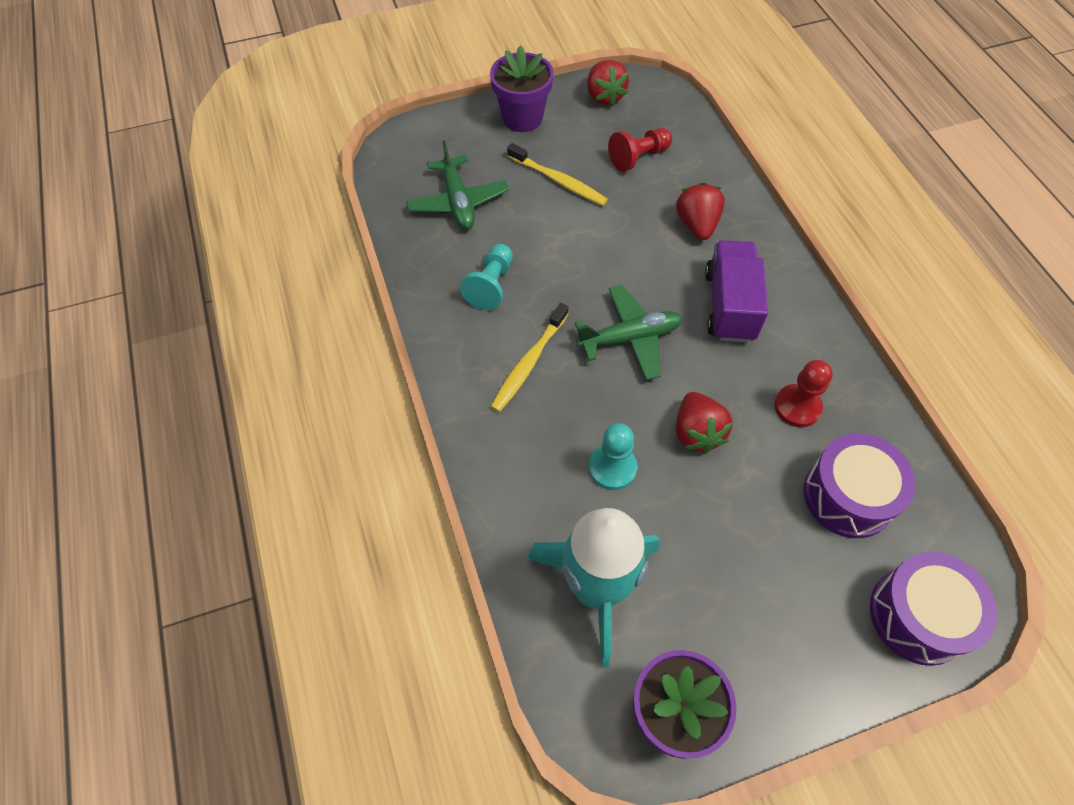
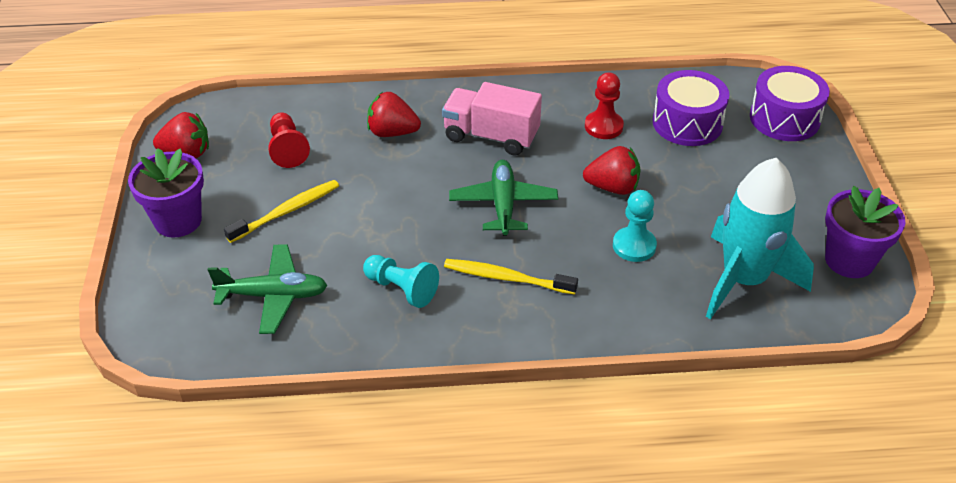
camera: 75 degrees left, 15 degrees down
(529, 362) = (507, 278): yellow toothbrush -> yellow toothbrush turned 150 degrees clockwise
(729, 305) = (491, 136): purple truck -> pink truck

